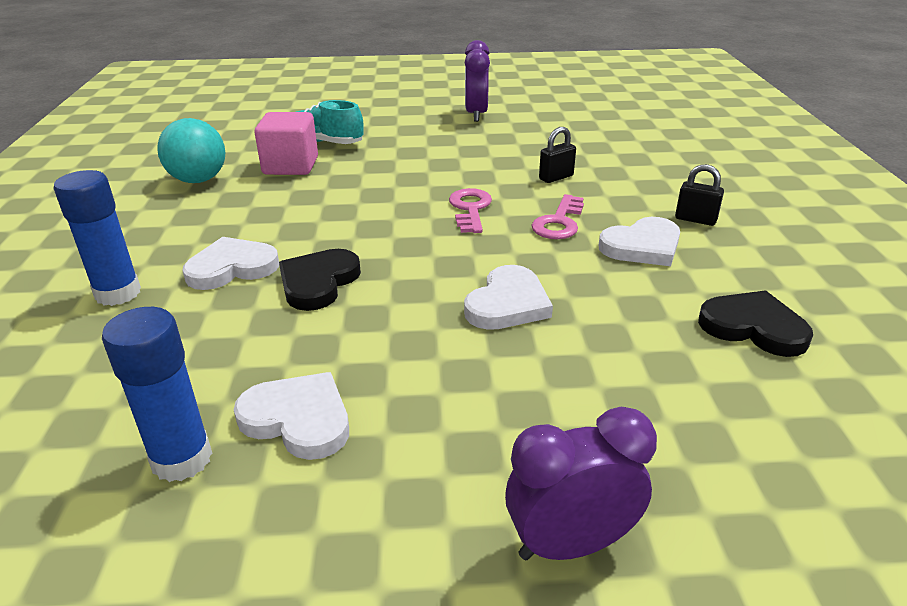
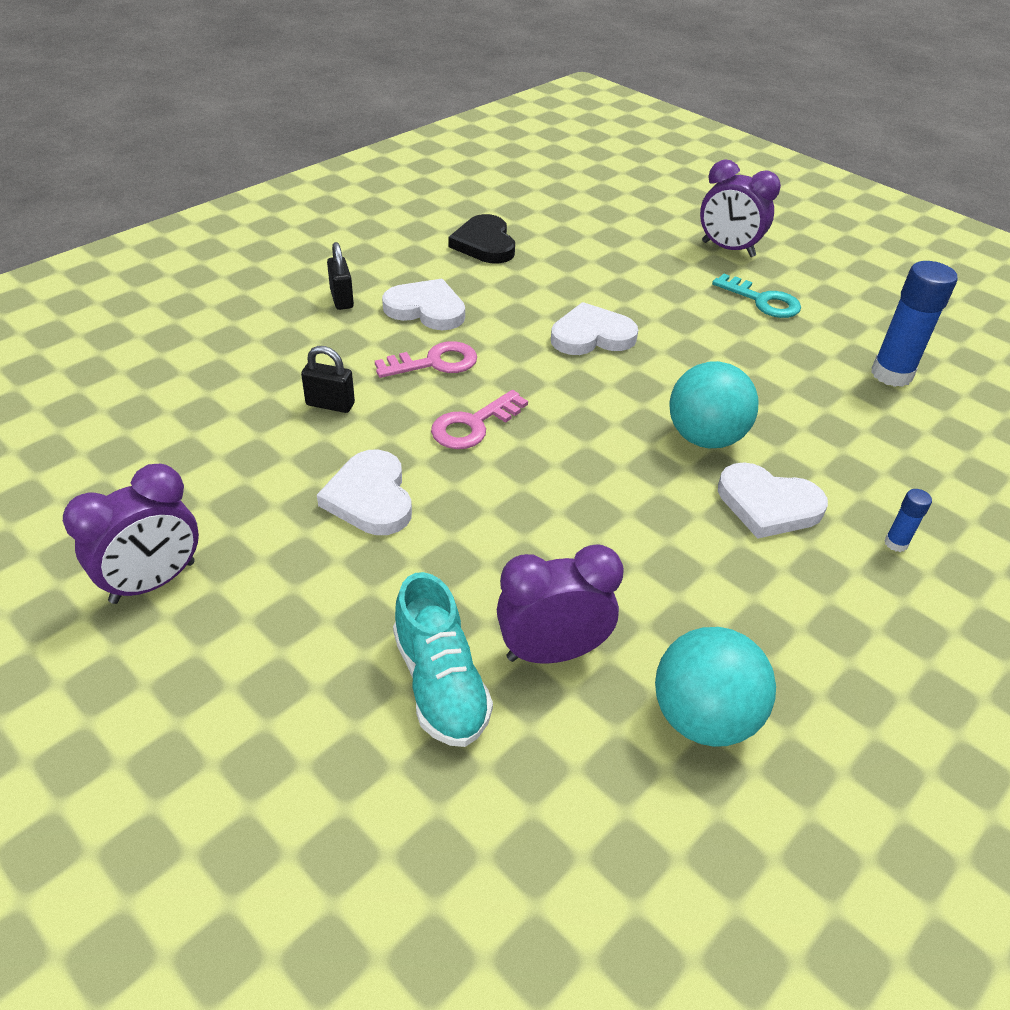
camera: 135 degrees left, 10 degrees up
(118, 293) = (896, 543): blue glue stick -> blue glue stick, size x0.46
(290, 166) = (552, 652): pink cube -> purple clock
(298, 419) = (807, 355): white heart -> white heart (370, 497)
(318, 282) = (705, 438): black heart -> turquoise ball
(419, 468) = (762, 301): none -> turquoise key

